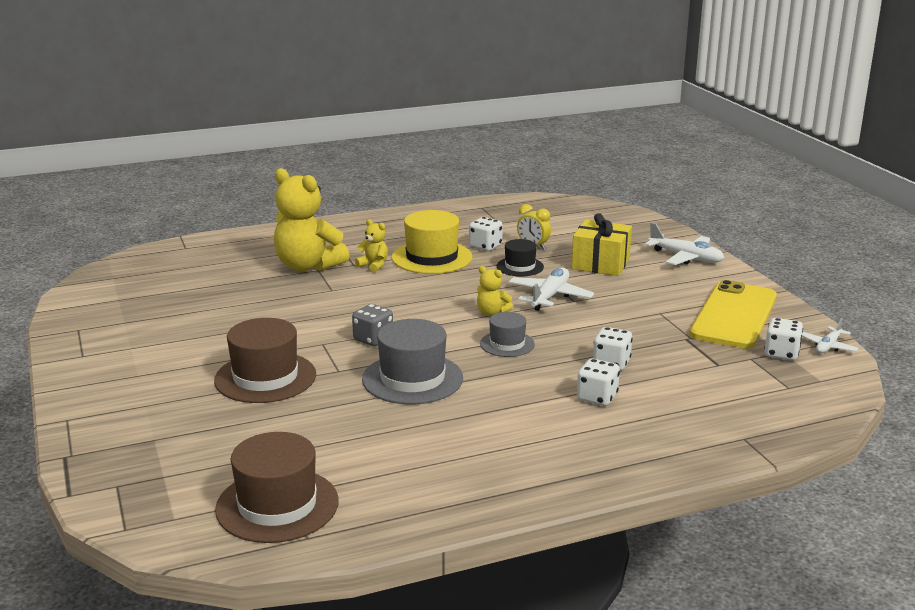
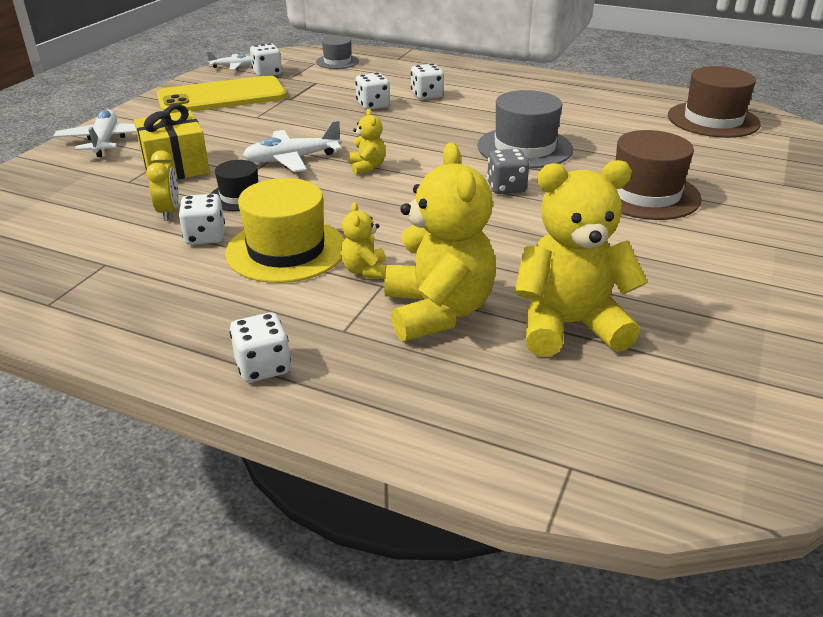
camera: 135 degrees left, 10 degrees up
(234, 285) = (569, 325): none -> yellow teddy bear
(350, 226) = (263, 367): none -> white dice
(507, 344) = (410, 141): grey hat -> grey hat (337, 61)

